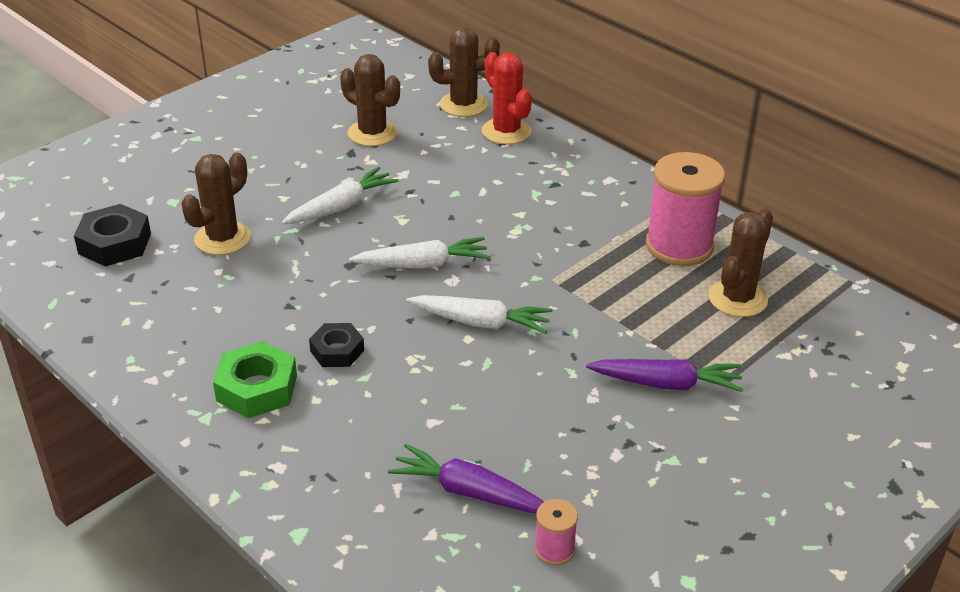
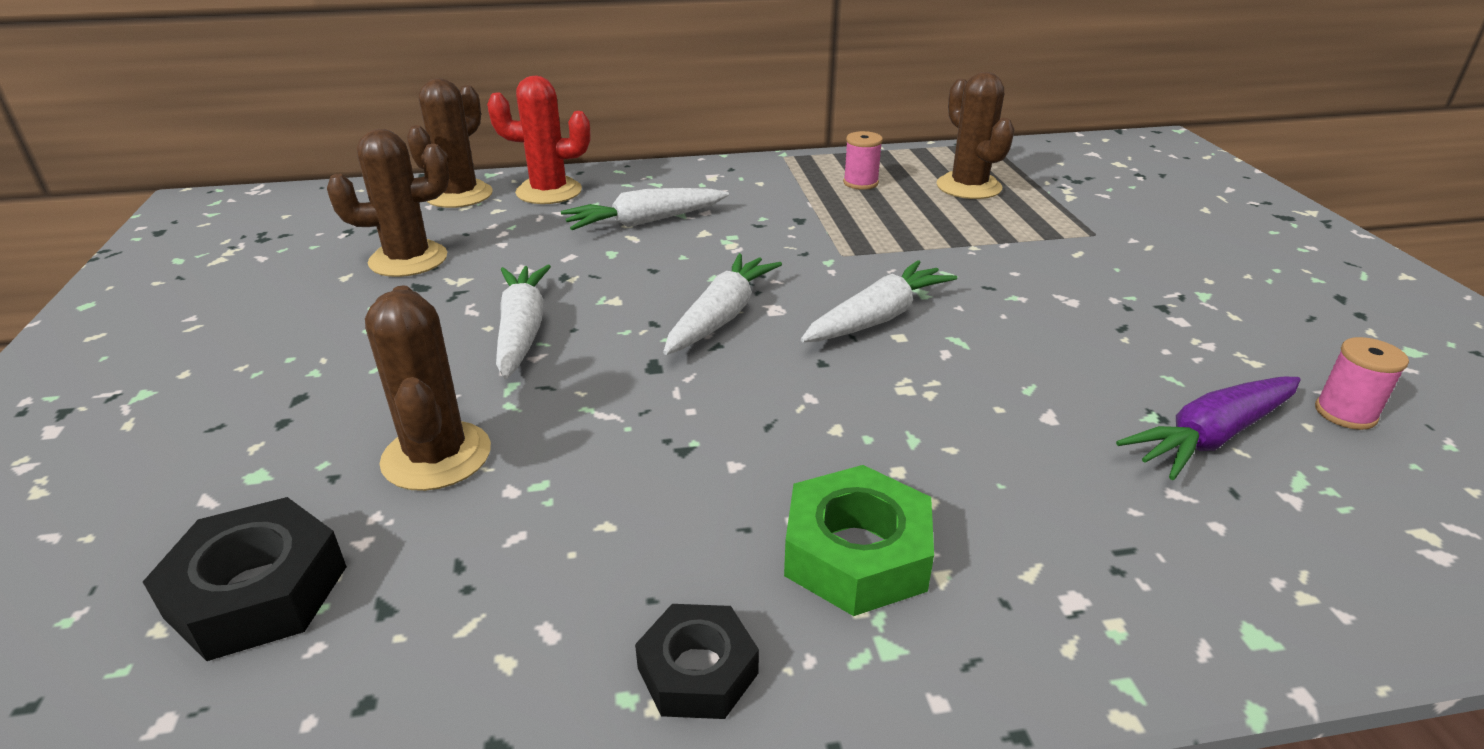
camera: 55 degrees left, 5 degrees down
(337, 351) = (834, 442): black nut -> black nut (697, 671)
(508, 186) = (645, 222): none -> white carrot
(666, 384) = (1075, 257): purple carrot -> none
(679, 246) = (860, 183): pink spool -> pink spool, size x0.46

